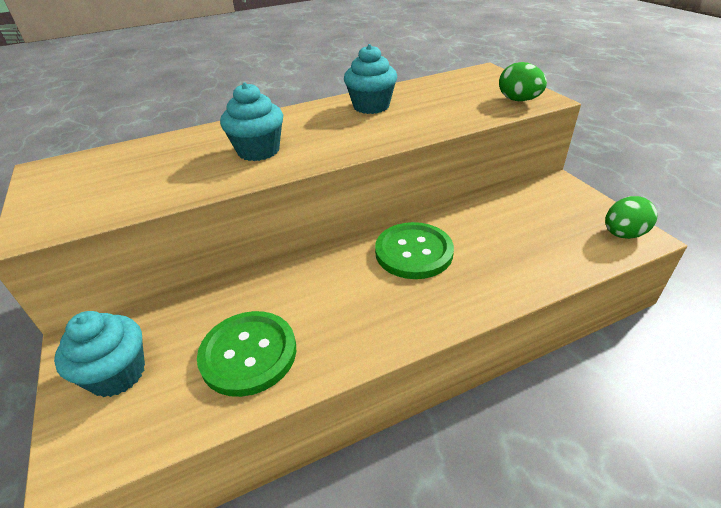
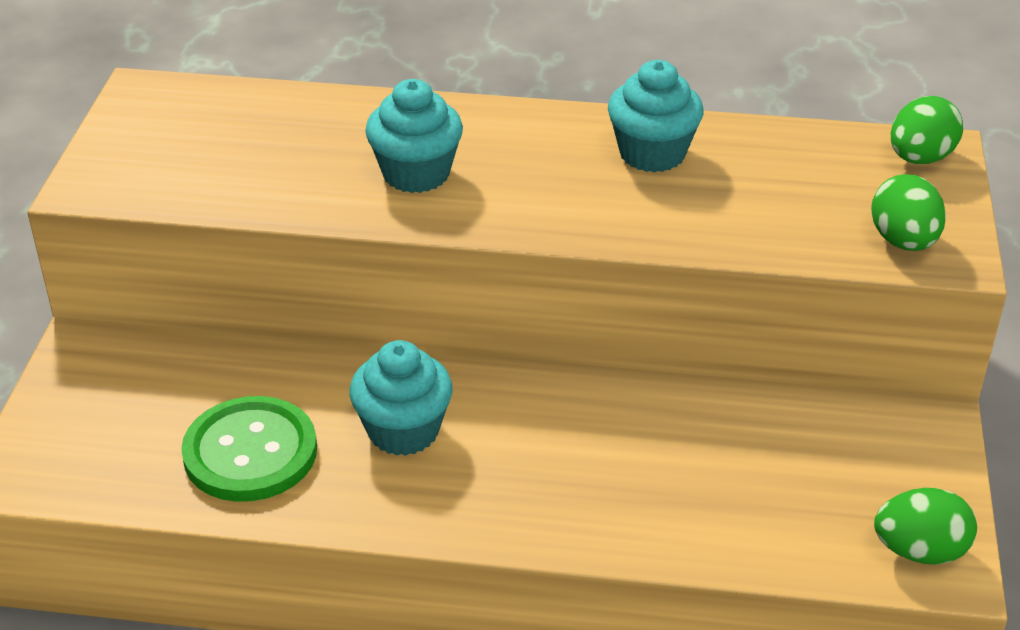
camera: 30 degrees right, 0 degrees up
(117, 374) = (102, 404): turquoise cupcake -> turquoise cupcake (403, 431)
(413, 252) = (568, 423): green button -> none
(482, 75) = (920, 158): none -> green egg

